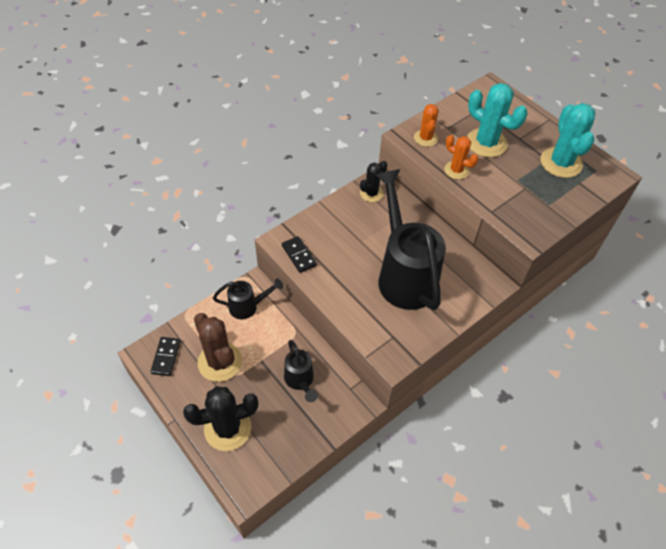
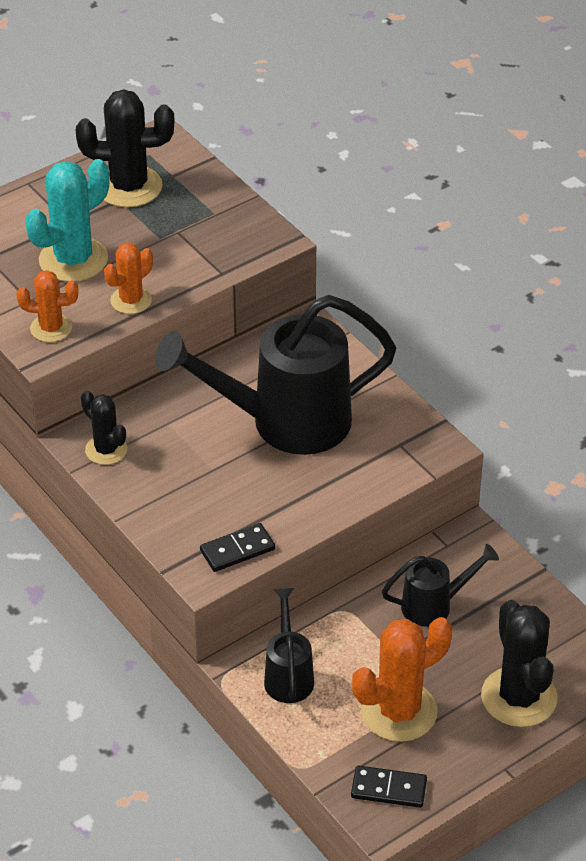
camera: 85 degrees left, 10 degrees down
(220, 362) = (399, 711): brown cactus -> orange cactus
(561, 163) = (129, 187): turquoise cactus -> black cactus

